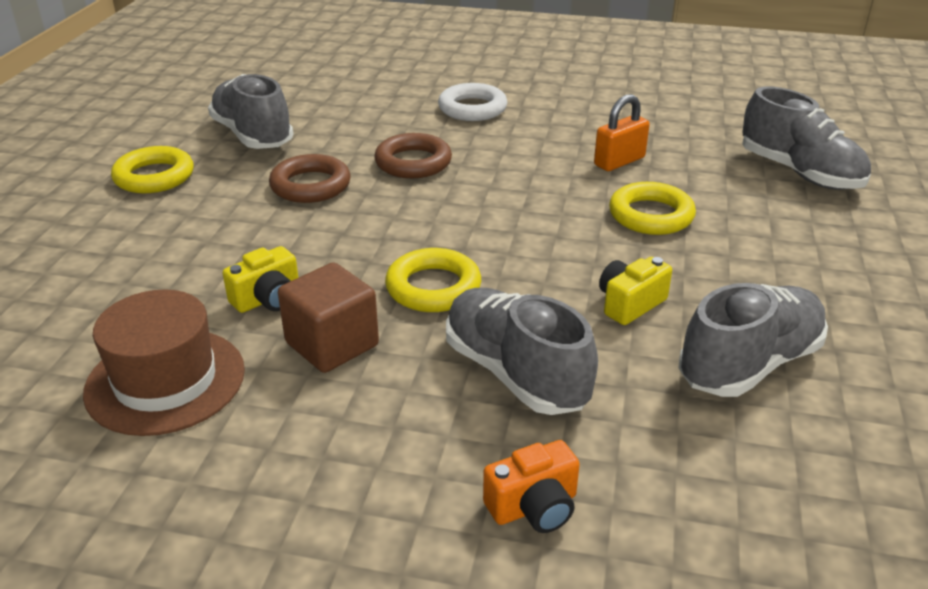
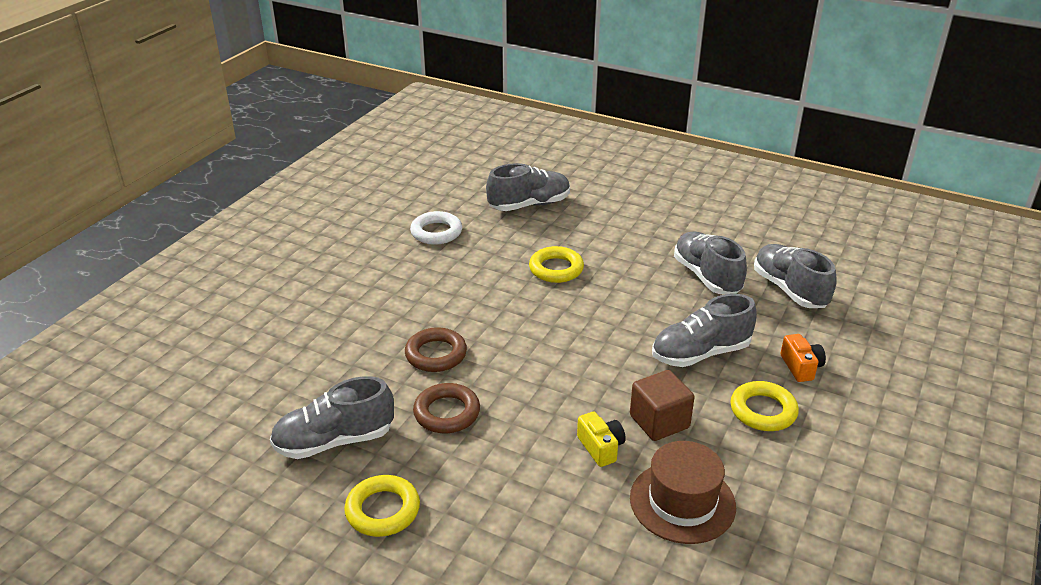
camera: 75 degrees left, 0 degrees up
(433, 287) = (609, 370): yellow ring -> yellow ring (763, 411)
(472, 108) = (359, 310): white ring -> white ring (436, 232)
(619, 161) = (482, 263): orange padlock -> none
(630, 304) = (646, 300): yellow camera -> none
(793, 482) = (789, 290): none -> grey shoe

